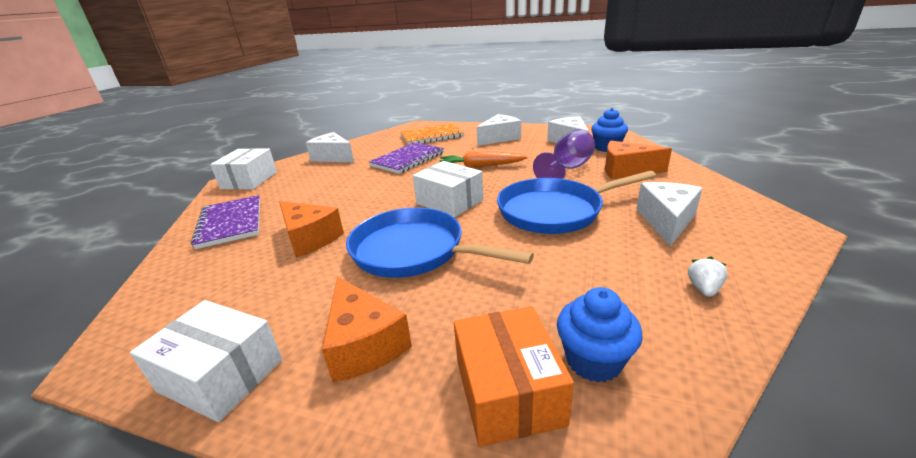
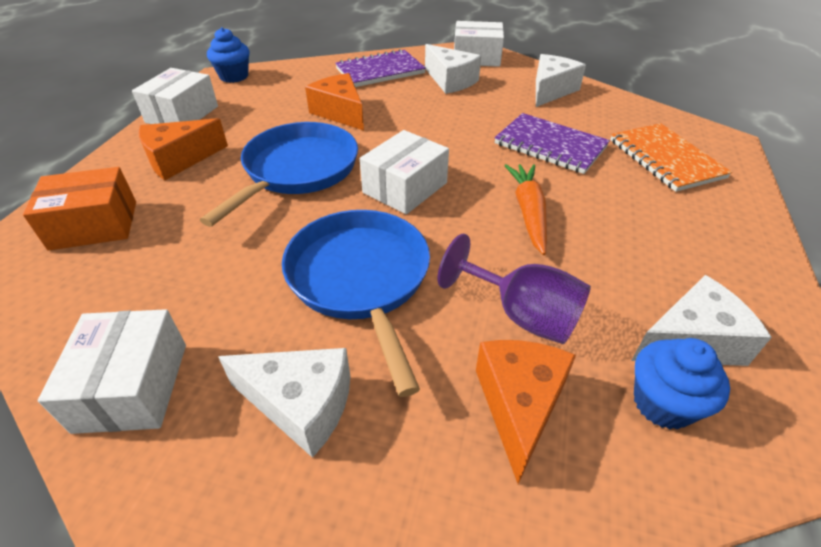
camera: 85 degrees right, 15 degrees up
(310, 238) = (340, 113): orange cheese -> orange cheese turned 105 degrees clockwise
(499, 138) = (681, 236): white cheese -> white cheese (450, 81)
(593, 360) = (92, 272): blue cupcake -> blue cupcake (234, 76)
(703, 289) = (132, 386): white strawberry -> white box

